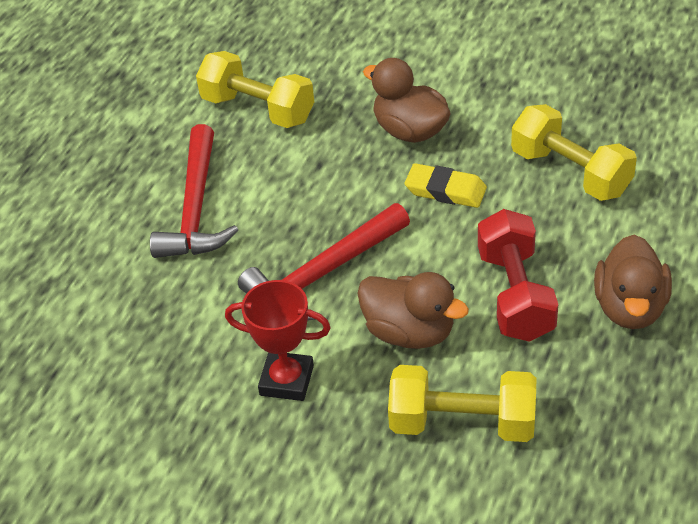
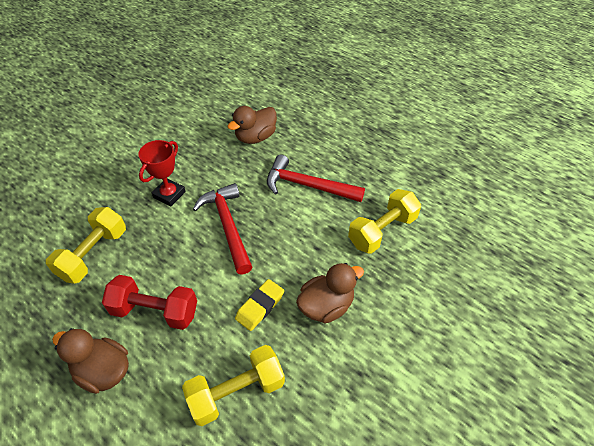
camera: 105 degrees right, 5 degrees up
(409, 332) = (164, 251): brown duck -> brown duck (255, 137)

